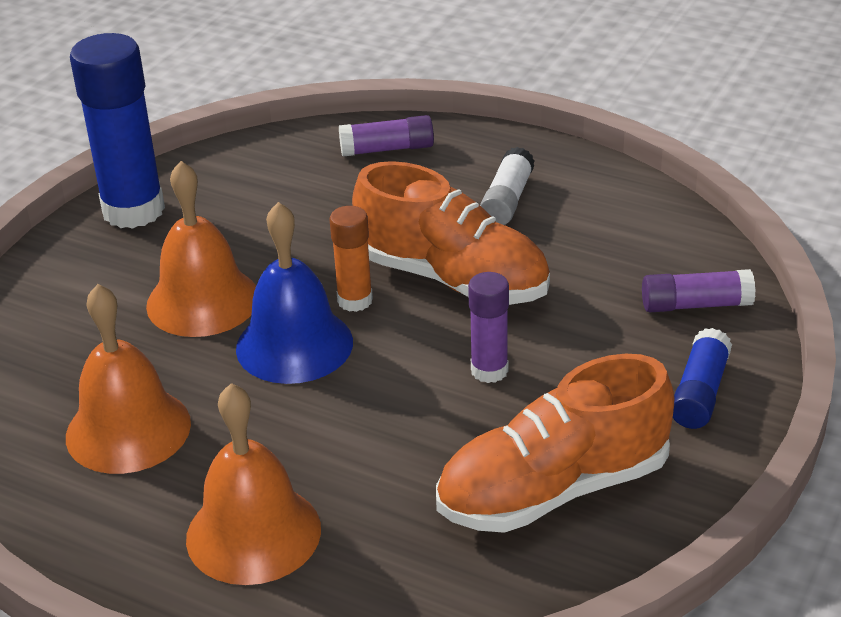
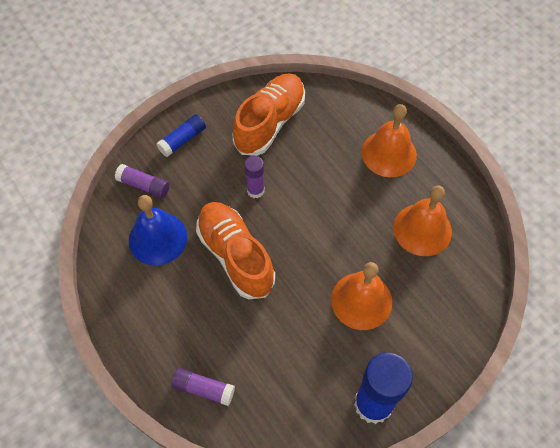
camera: 155 degrees left, 25 degrees up
(294, 345) = (330, 247): blue bell -> blue bell (158, 238)
(355, 300) = (289, 263): orange glue stick -> none
(507, 200) = (170, 303): white glue stick -> none
(553, 490) = (270, 122): orange shoe -> orange shoe turned 60 degrees counterclockwise

